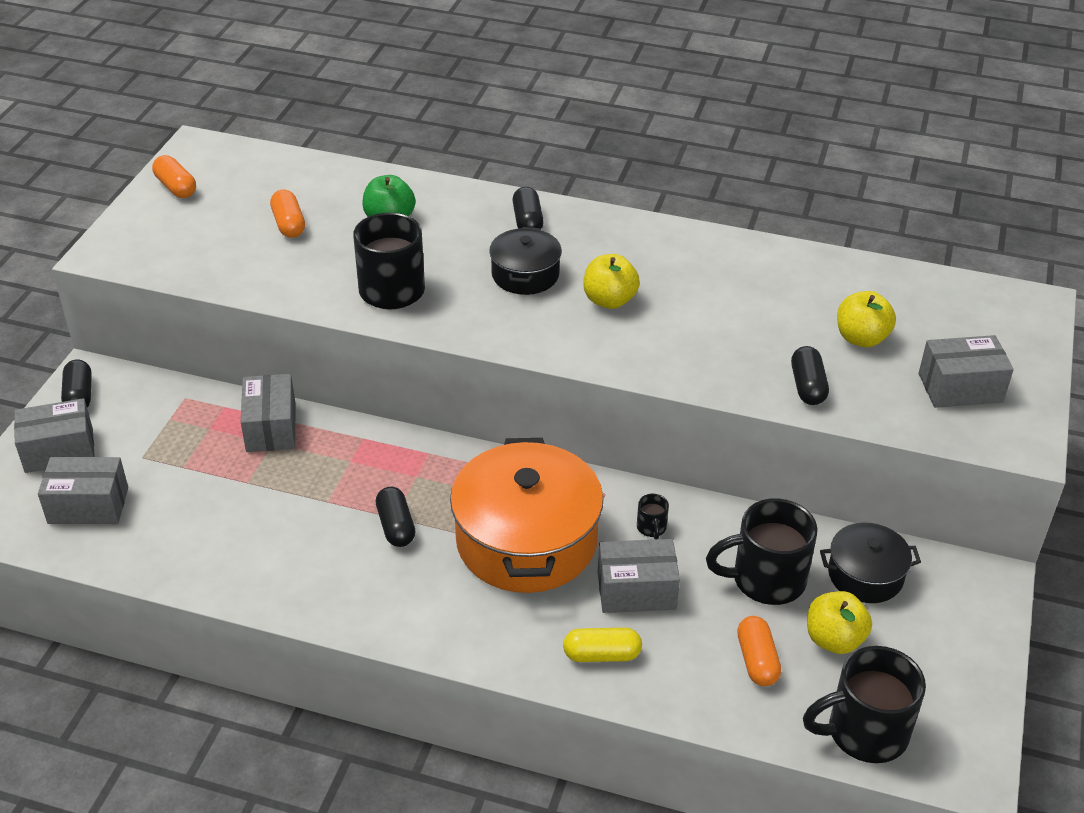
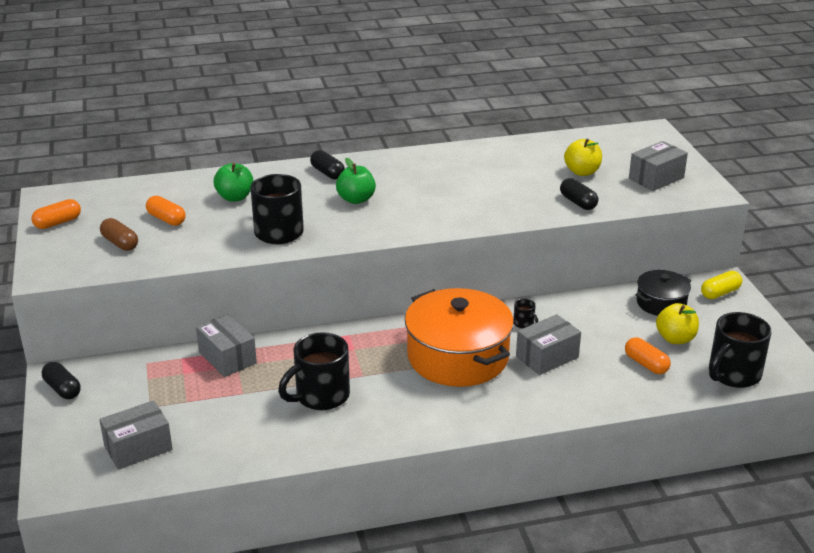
camera: 30 degrees left, 10 degrees down
(59, 450) = (81, 425): grey box -> none
(176, 187) = (58, 223): orange capsule -> orange capsule turned 60 degrees counterclockwise
(213, 240) = (120, 243): none -> brown capsule
(396, 526) = (368, 380): black capsule -> none
(525, 274) = (356, 199): black pot -> green apple
(601, 655) = (560, 395): yellow capsule -> yellow capsule (720, 293)
(609, 300) = (422, 197): yellow apple -> none
(766, 579) = (612, 325): black mug -> black mug (320, 396)

